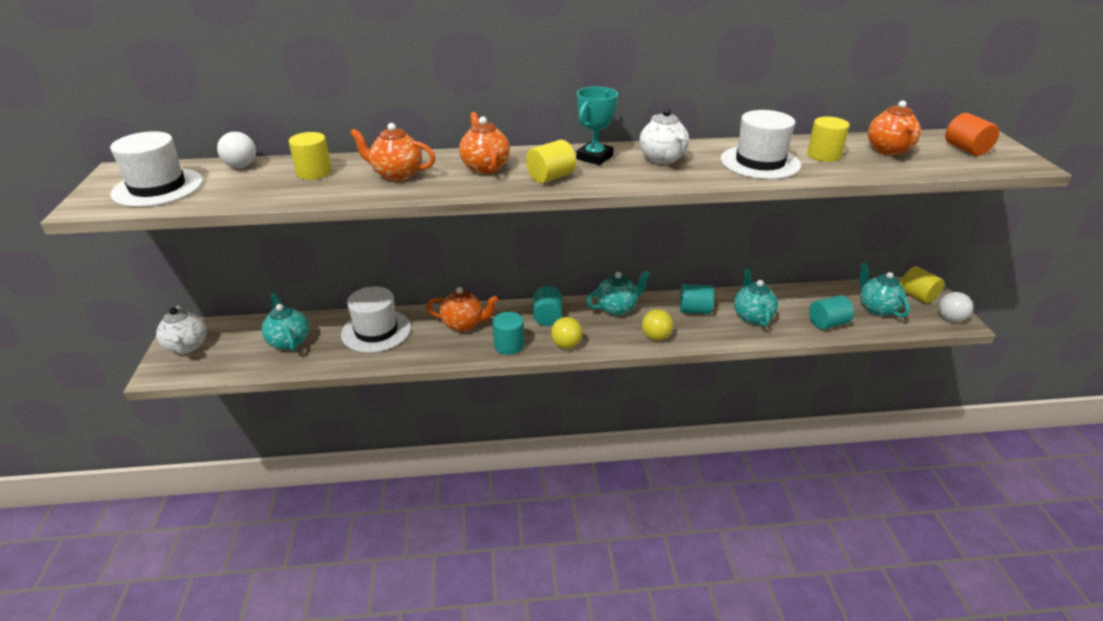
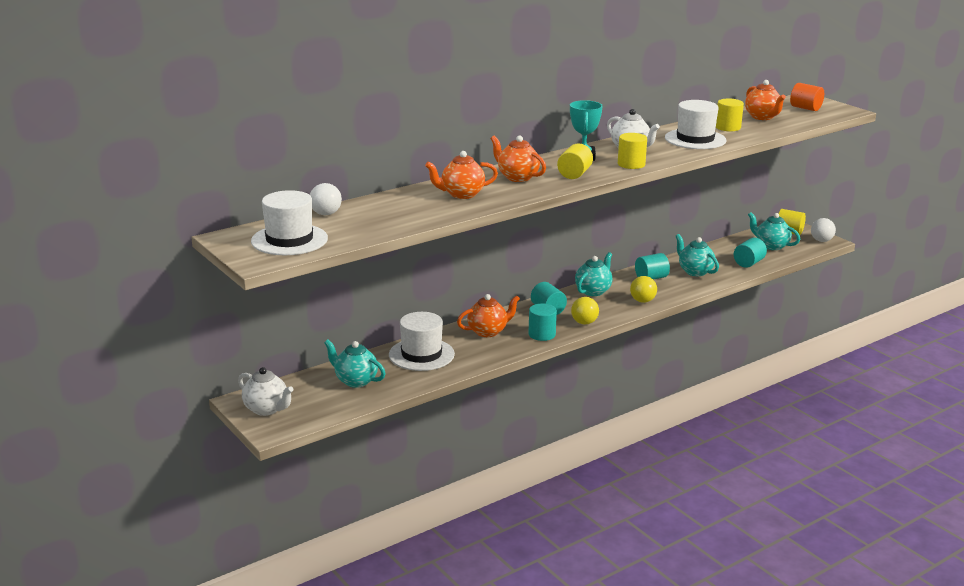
camera: 30 degrees left, 10 degrees down
(314, 172) = (395, 206): yellow cylinder -> yellow cylinder (631, 164)

